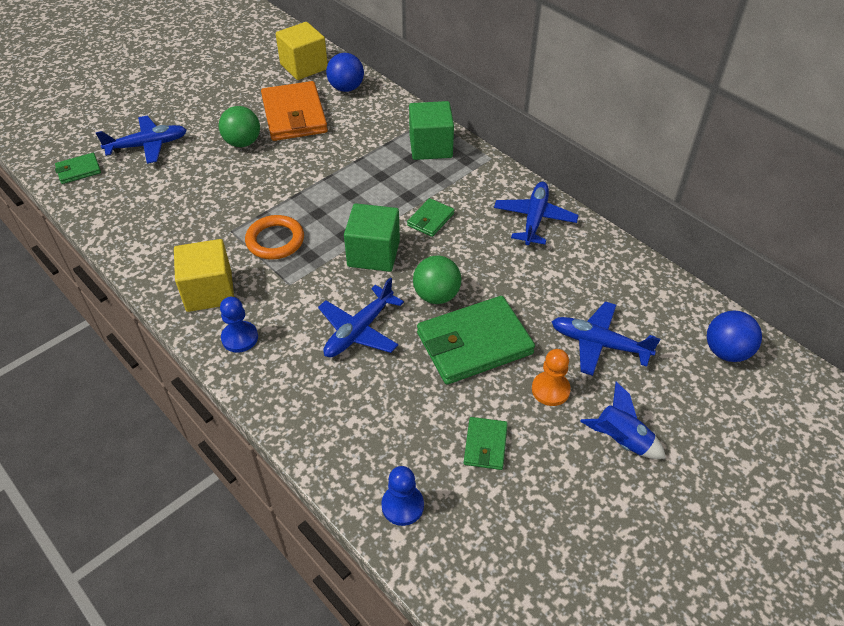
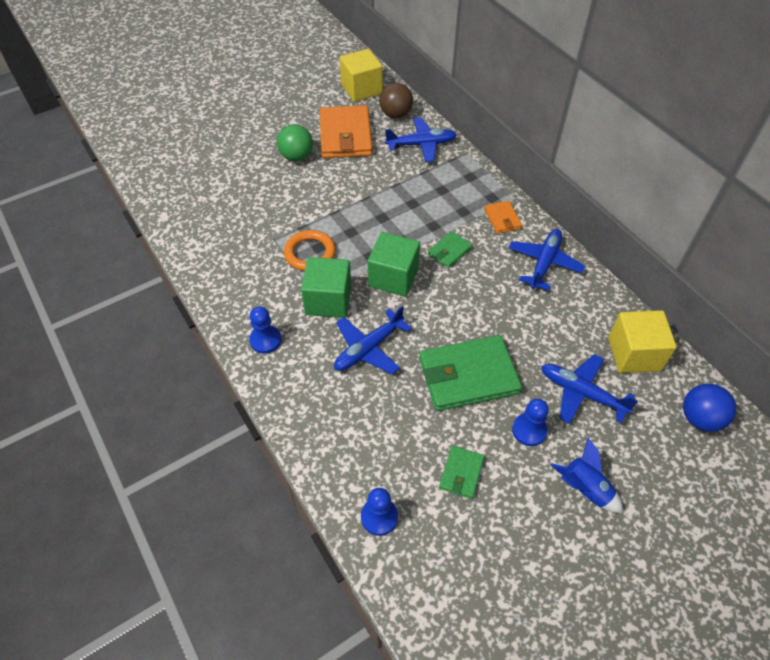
camera: 10 degrees right, 5 degrees up
(78, 170) = (154, 166): green wallet -> none
(148, 145) = (216, 150): blue plane -> blue plane (421, 145)
(209, 291) = (246, 293): yellow cube -> yellow cube (634, 354)
(346, 88) = (395, 114): blue ball -> brown ball
(430, 147) = (462, 180): green cube -> green cube (328, 300)
(436, 295) = (442, 325): green ball -> none
(481, 180) = (502, 219): none -> orange wallet
(550, 390) = (529, 430): orange pawn -> blue pawn

